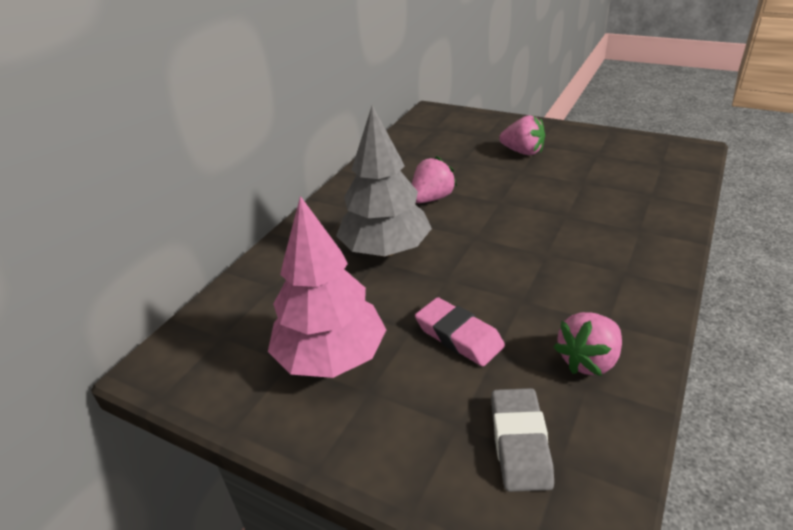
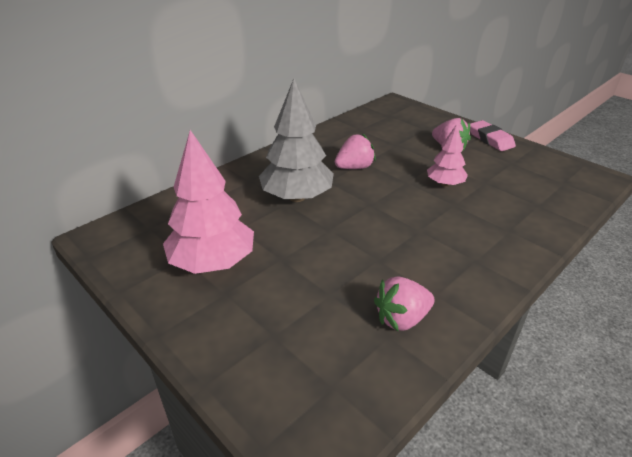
camera: 15 degrees right, 0 degrees up
(458, 336) = (312, 273): pink eraser -> pink eraser (490, 139)
(520, 443) = (310, 362): grey eraser -> none
(542, 194) = (444, 184): none -> pink tree

